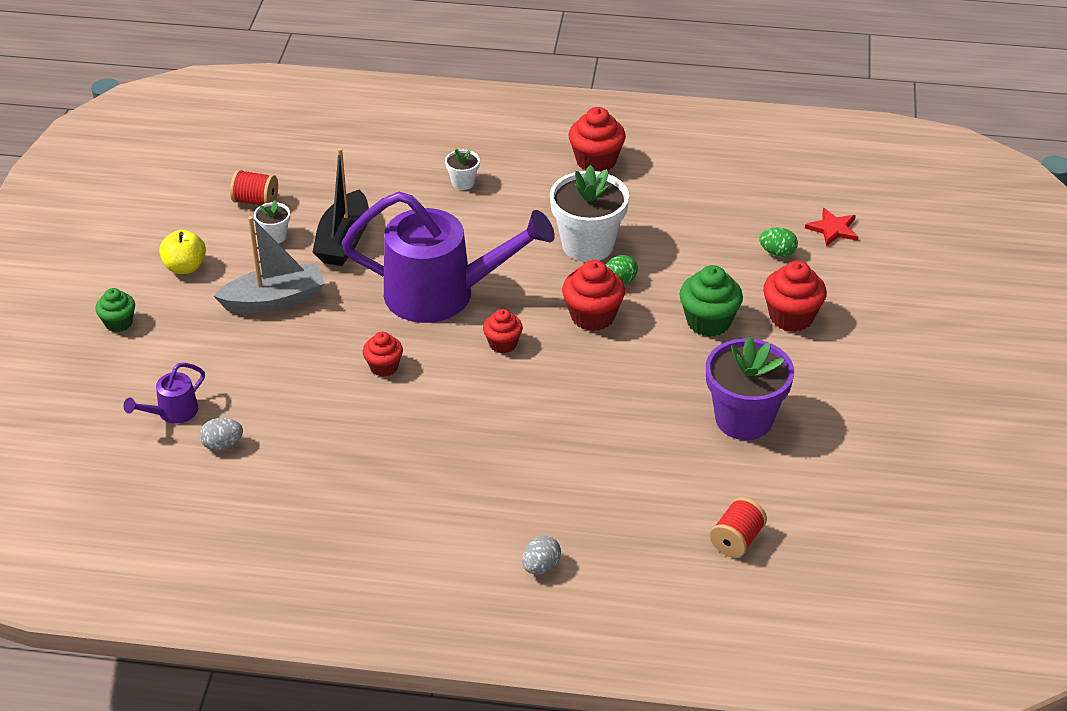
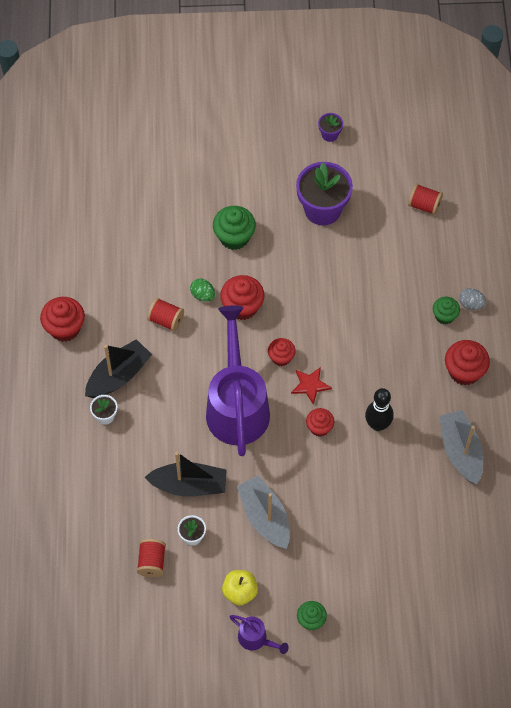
camera: 100 degrees left, 20 degrees up
(172, 413) = (394, 553): purple watering can -> purple watering can (256, 639)
(222, 445) = (416, 511): grey egg -> none
(295, 509) = (460, 451): none -> grey boat
(368, 426) = (377, 425): none -> black bowling pin
(516, 198) = (118, 376): none -> black boat
(527, 530) = (444, 316): none -> green cupcake
(588, 245) = (166, 320): white flower pot -> red spool
(777, 253) = (154, 202): green egg -> none
(791, 317) = (220, 190): red cupcake -> red cupcake (464, 371)
(833, 229) = (122, 171): red star -> red star (310, 385)
(884, 447) = (329, 134): none -> purple flower pot

